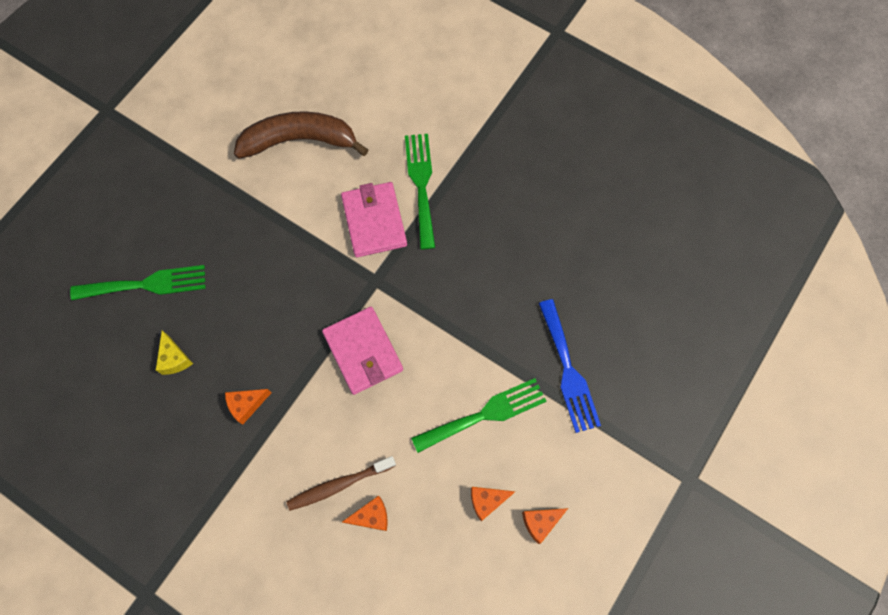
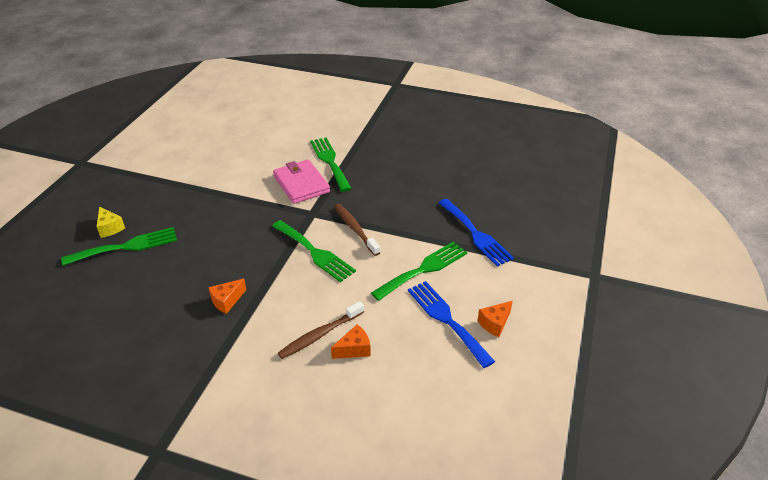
camera: 15 degrees left, 30 degrees down
(174, 359) = (158, 285): yellow cheese -> yellow cheese (110, 228)
(300, 140) = (234, 154): brown banana -> none
(363, 351) = (315, 252): pink wallet -> green fork
(421, 323) = (355, 229): none -> brown toothbrush
(487, 501) = (446, 319): orange cheese -> blue fork

